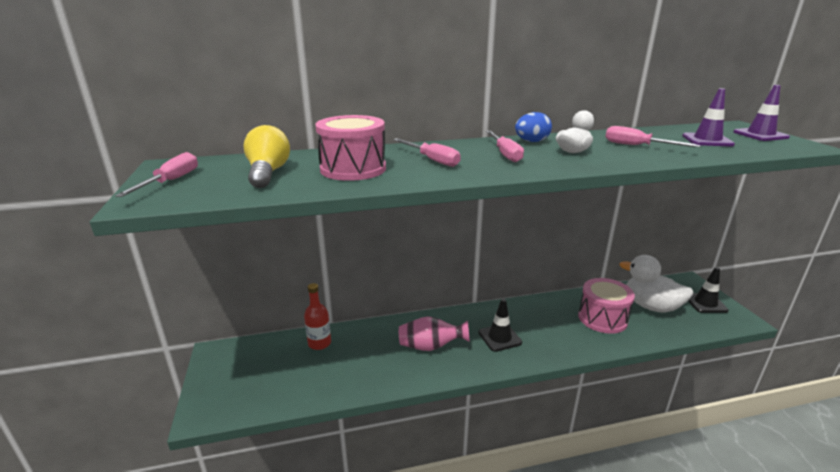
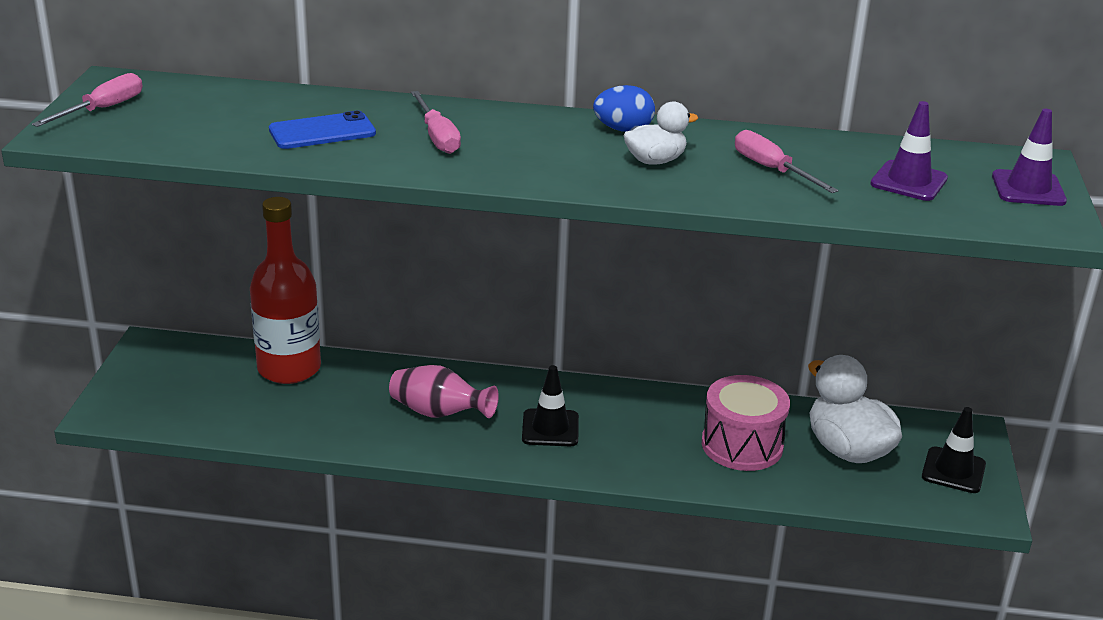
camera: 20 degrees right, 5 degrees up
(268, 173) = (216, 118): yellow light bulb -> none
(319, 343) = (289, 368): red bottle -> red bottle, size x1.80
(353, 169) = (322, 132): pink drum -> blue phone
(505, 154) = (550, 146): pink screwdriver -> none

